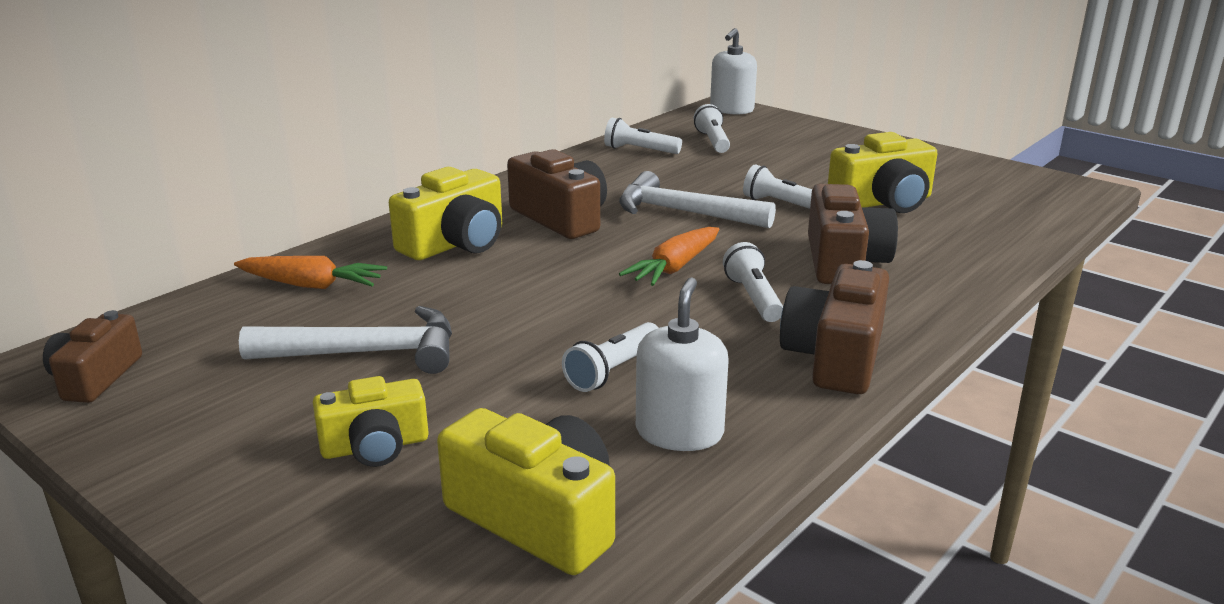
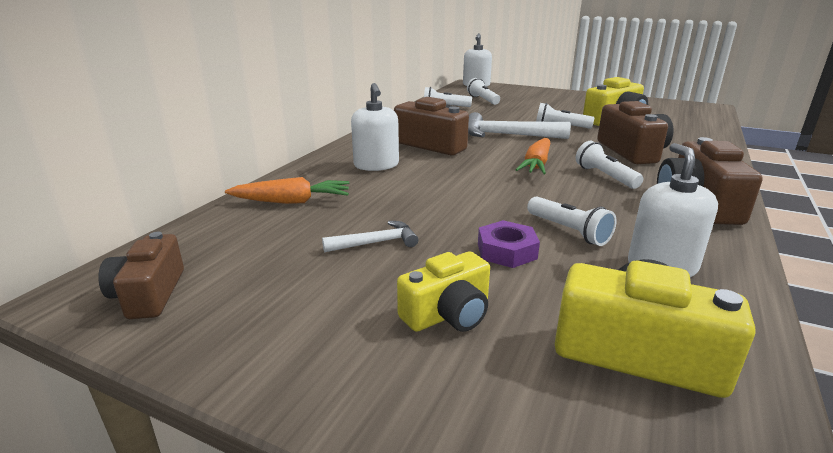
camera: 15 degrees left, 0 degrees up
(366, 353) = (376, 243): white hammer -> white hammer, size x0.55
(455, 243) = (376, 165): yellow camera -> white soap dispenser
(509, 385) = (506, 251): none -> purple nut
(613, 370) = (568, 231): white flashlight -> white flashlight turned 60 degrees counterclockwise

